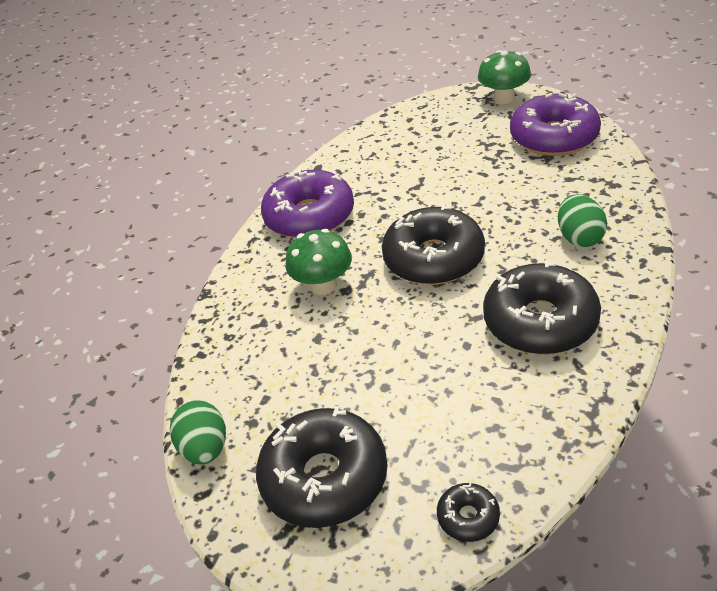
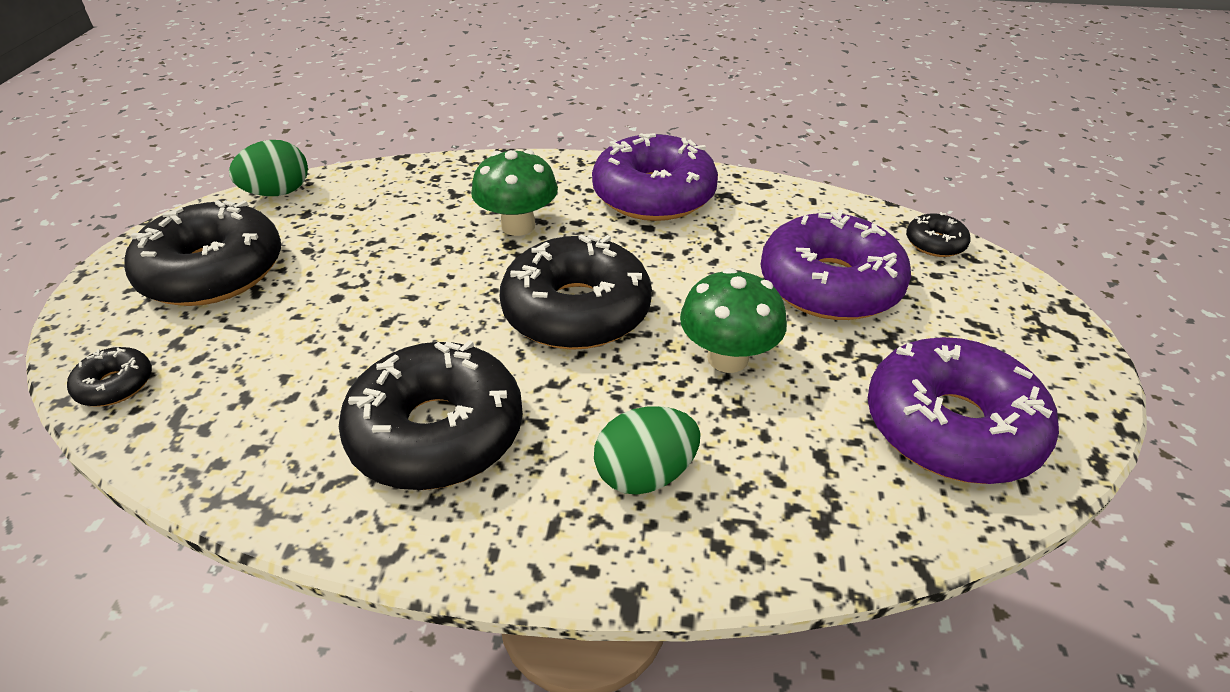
camera: 70 degrees right, 0 degrees up
(406, 115) = (935, 243): none -> black donut
(434, 156) = (829, 284): none -> purple donut
(504, 98) = (1052, 350): green mushroom -> green mushroom (727, 358)

